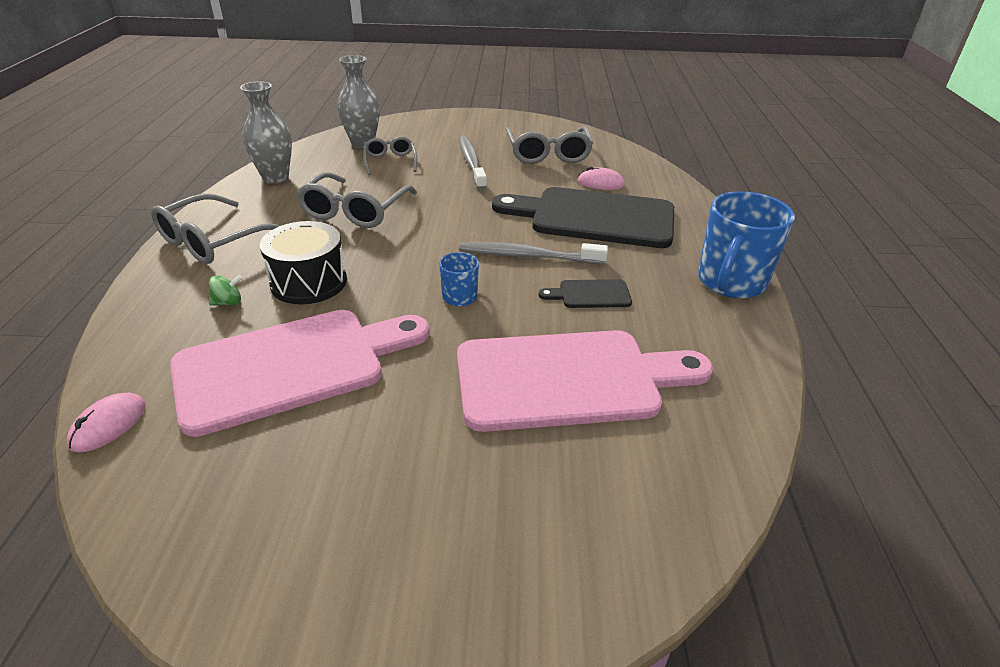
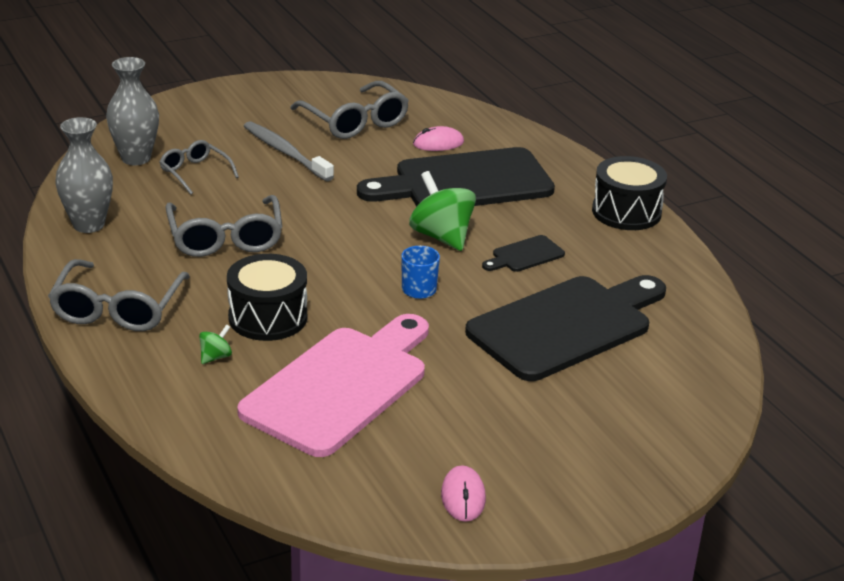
camera: 30 degrees left, 5 degrees down
(108, 425) = (247, 473): pink mouse -> pink mouse (463, 497)
(528, 256) = (441, 236): grey toothbrush -> green spinning top
(567, 379) = (566, 326): pink cutting board -> black cutting board
(731, 282) = (626, 212): blue mug -> black drum

